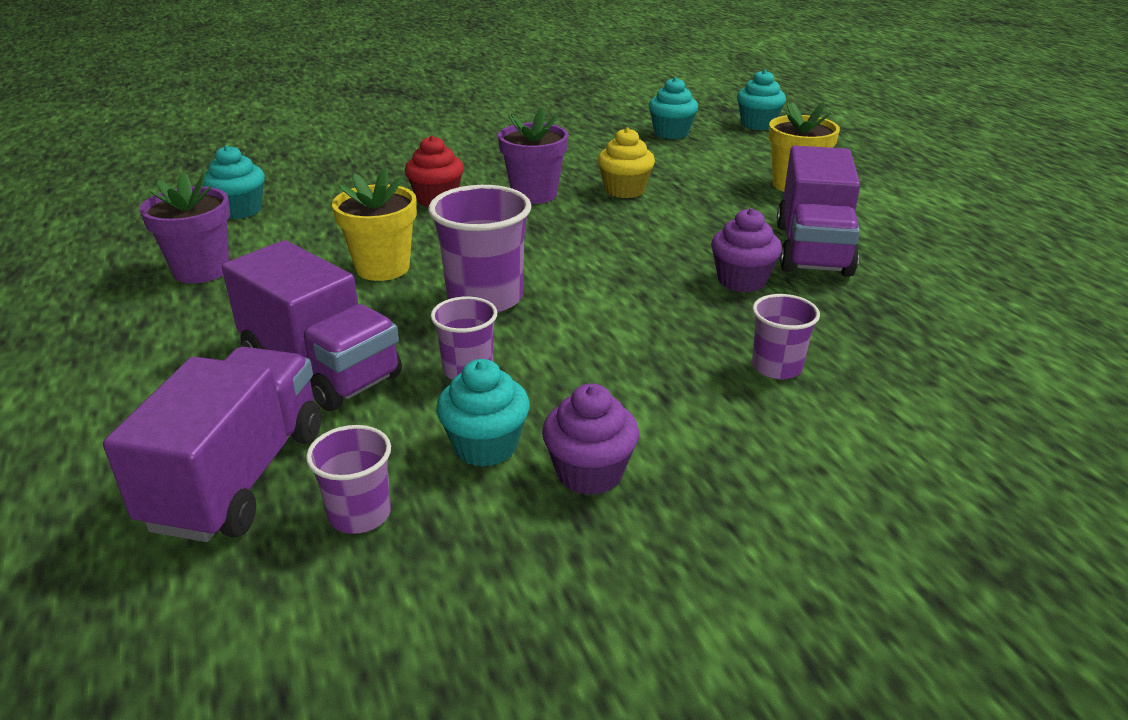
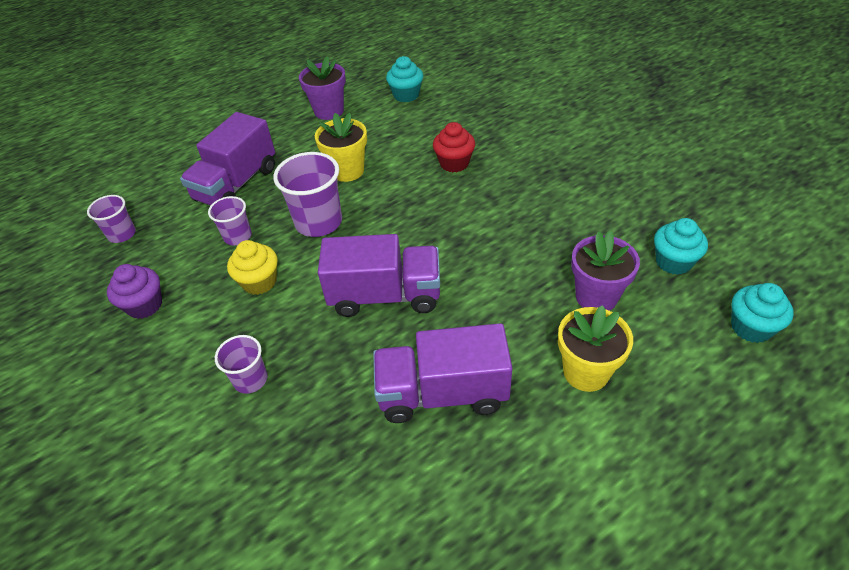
camera: 80 degrees right, 15 degrees up
(238, 477) = (150, 191): purple truck -> purple truck (385, 295)
(485, 446) = (169, 261): turquoise cupcake -> none
(534, 194) = (483, 206): purple flower pot -> purple flower pot (596, 297)
(624, 190) = (515, 254): yellow cupcake -> yellow cupcake (259, 282)
(742, 280) = (371, 348): purple cupcake -> none

